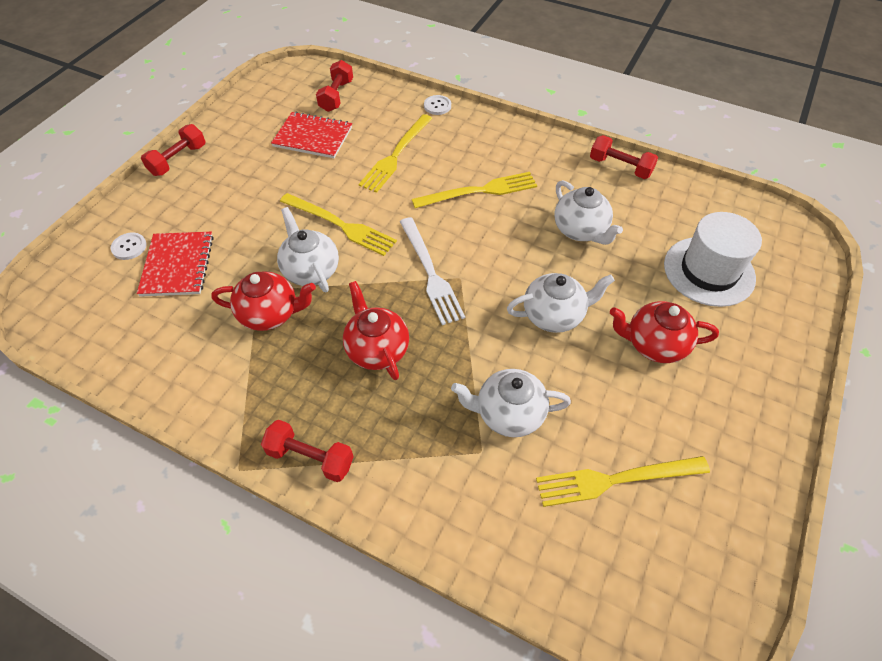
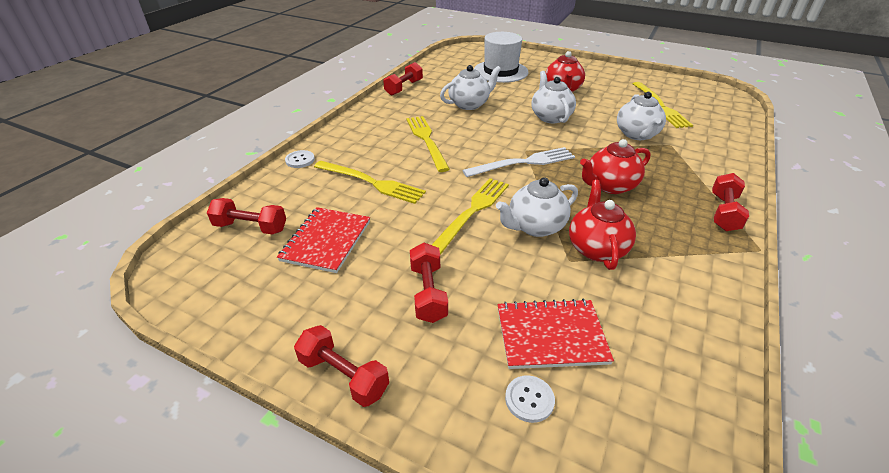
camera: 90 degrees left, 15 degrees down
(240, 197) = (428, 293): none -> red dumbbell

